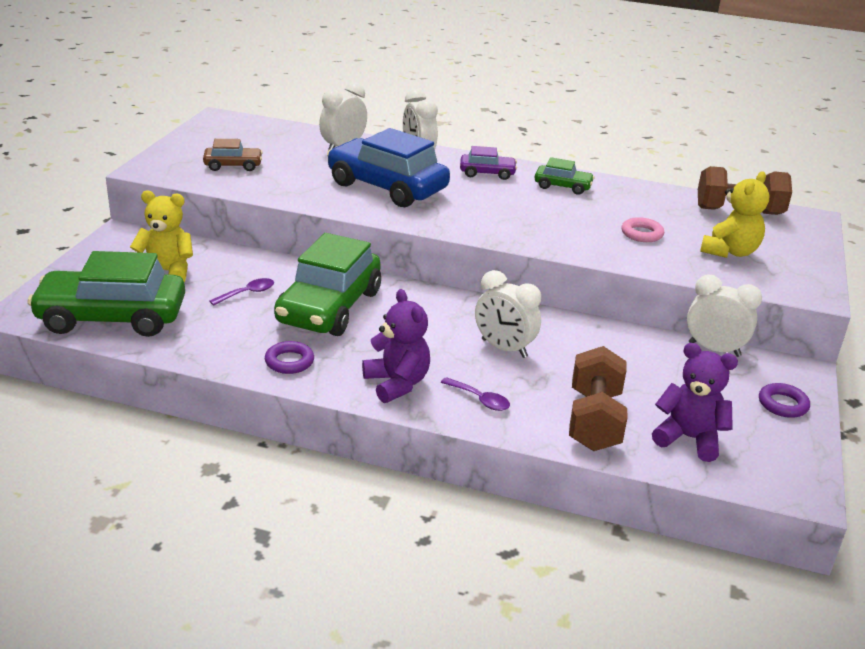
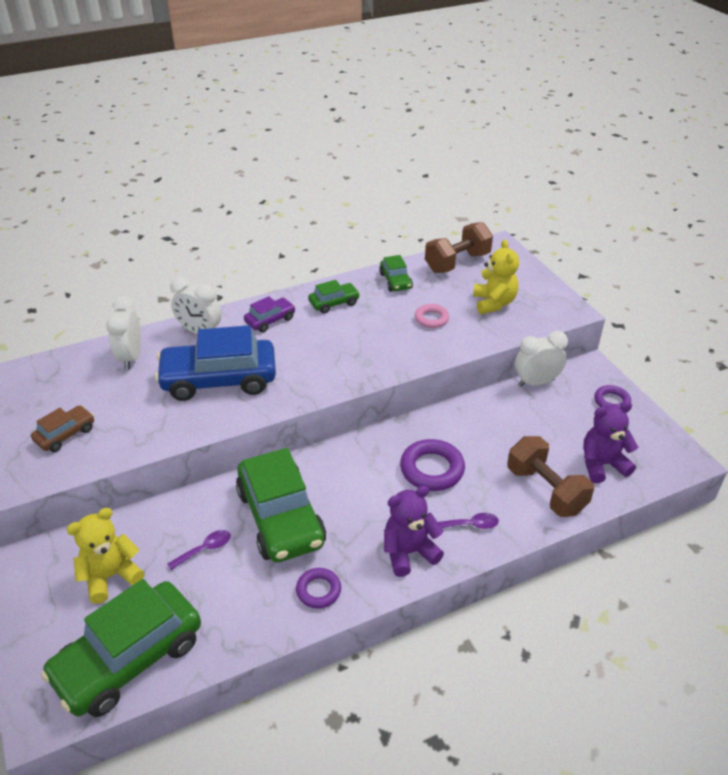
camera: 40 degrees left, 10 degrees up
(247, 293) = (204, 549): purple spoon -> purple spoon turned 45 degrees clockwise
(397, 384) = (409, 552): purple teddy bear -> purple teddy bear turned 45 degrees counterclockwise
(504, 348) = (432, 469): white clock -> purple ring
(648, 197) = (395, 281): none -> green car

